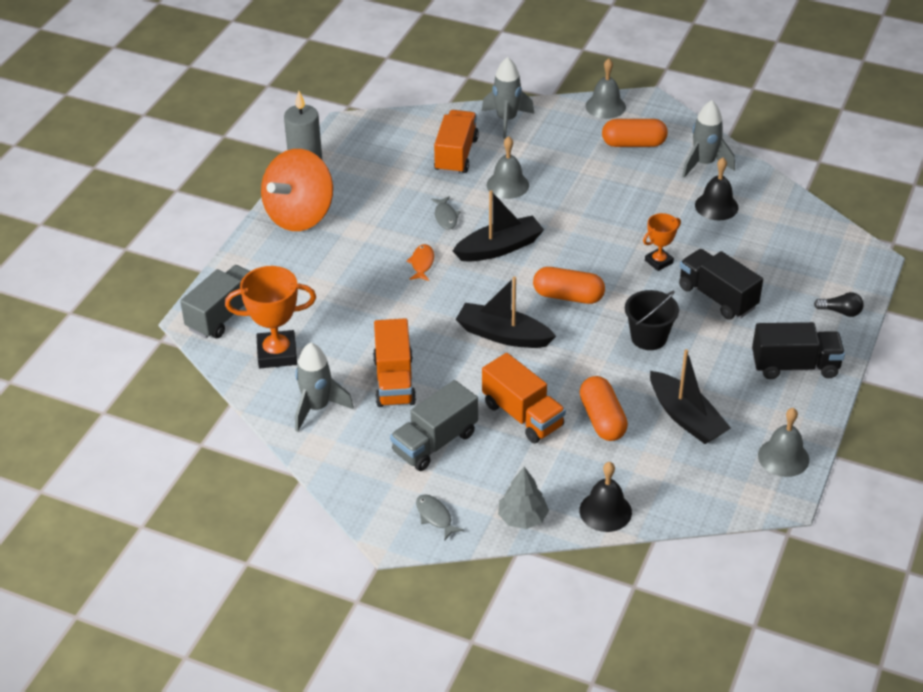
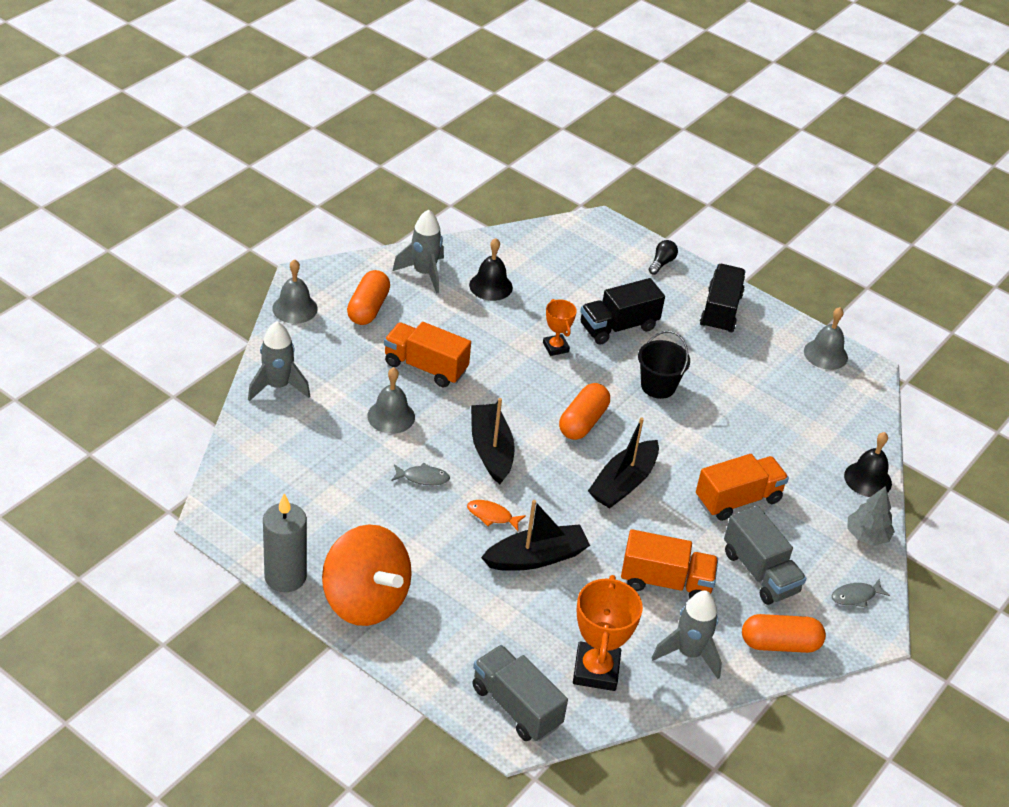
camera: 80 degrees left, 0 degrees up
(456, 155) = (319, 442): orange truck -> orange truck (425, 367)
(602, 419) = (756, 448): orange capsule -> orange capsule (780, 644)
(686, 417) = (766, 395): black boat -> black boat (536, 557)

